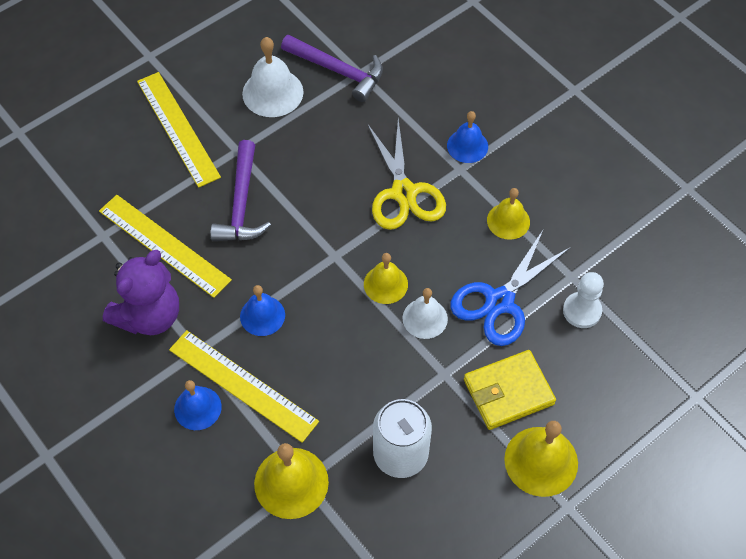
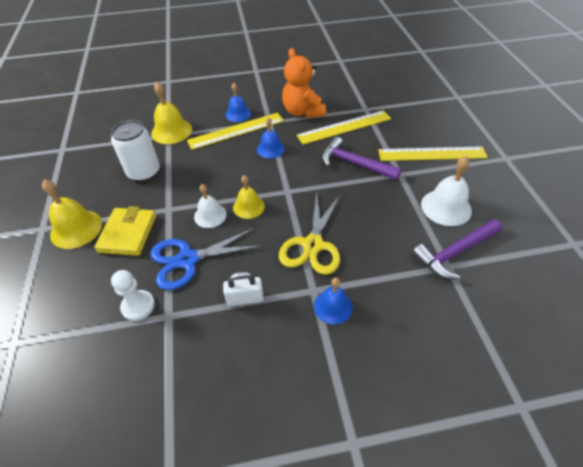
camera: 120 degrees right, 10 degrees down
(149, 316) = (303, 112): purple teddy bear -> orange teddy bear
(403, 193) = (313, 245): yellow scissors -> yellow scissors turned 90 degrees counterclockwise
(499, 301) = (188, 259): blue scissors -> blue scissors turned 90 degrees counterclockwise
(508, 221) = (245, 298): yellow bell -> white padlock

